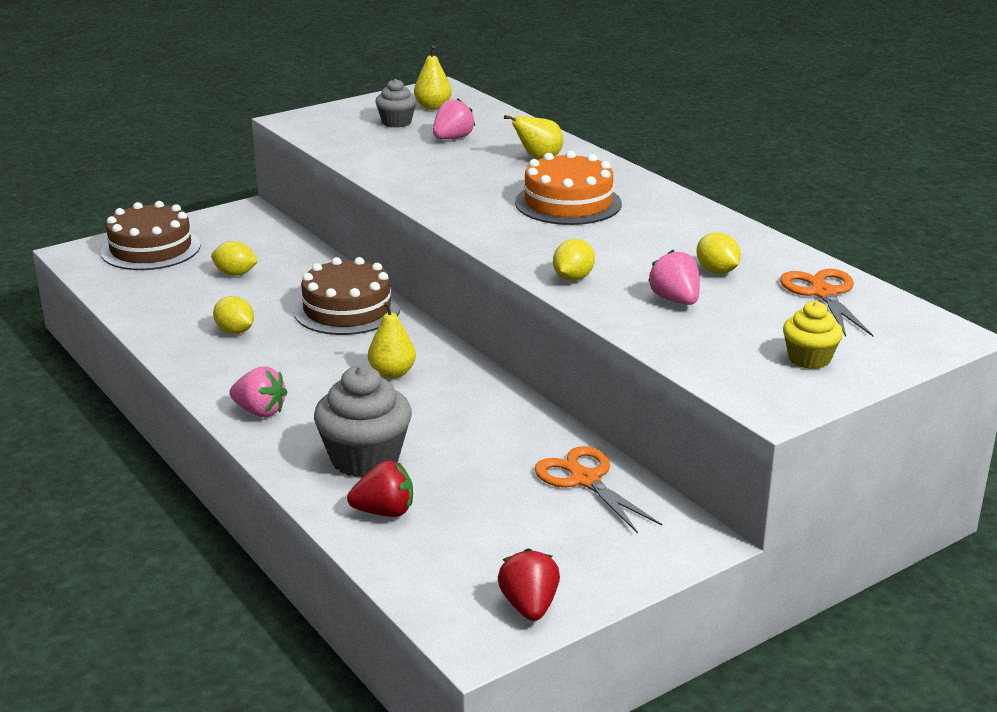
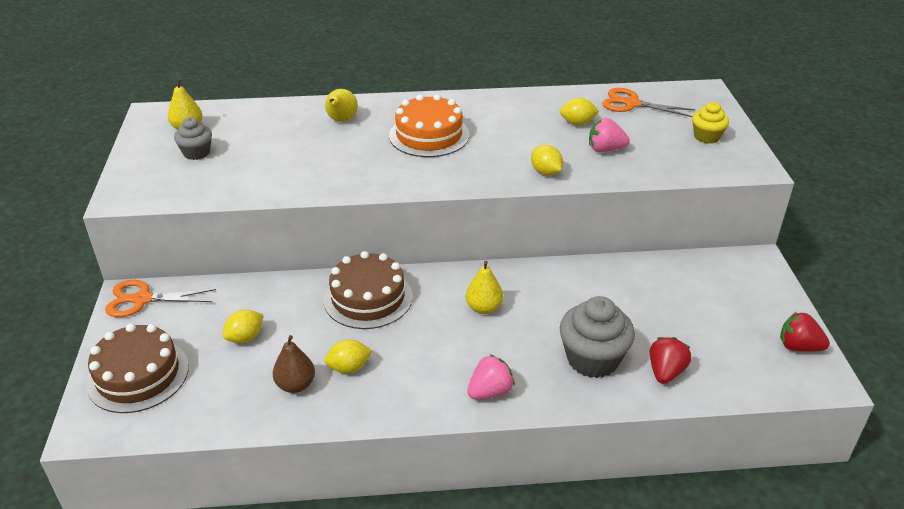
camera: 60 degrees left, 10 degrees up
(191, 315) = (295, 385): none -> brown pear
(452, 138) = (261, 140): pink strawberry -> none
(585, 480) = (673, 276): orange scissors -> orange scissors (142, 299)

